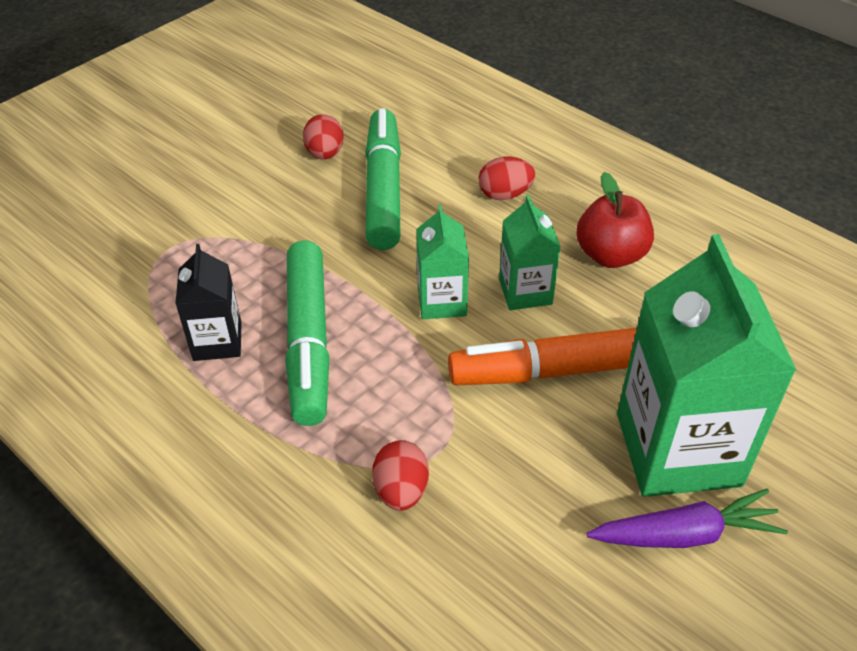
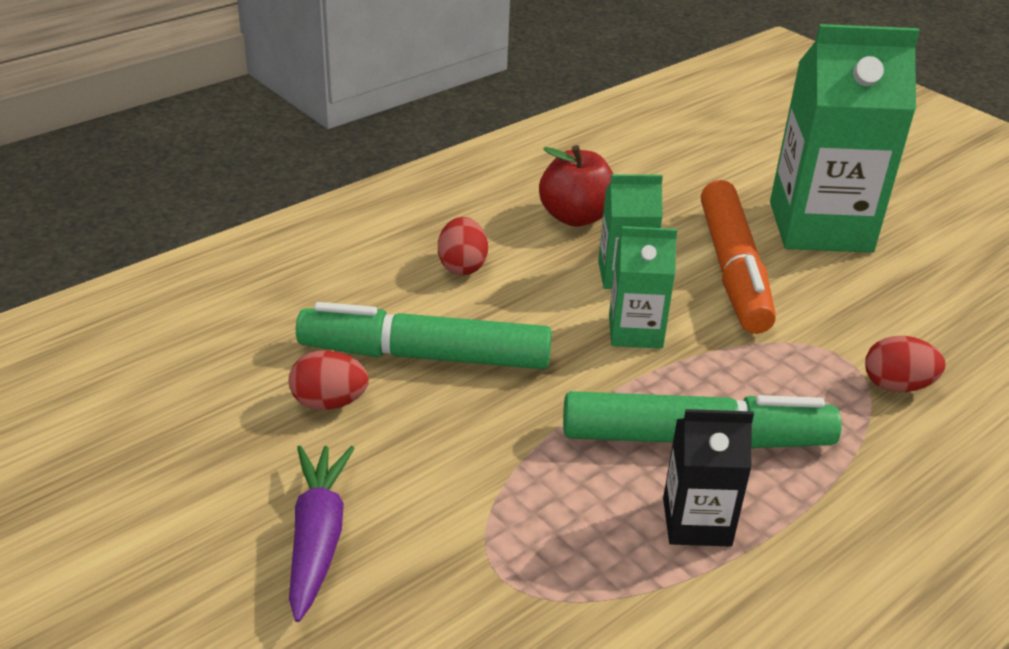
camera: 85 degrees left, 10 degrees down
(685, 534) = (906, 240): purple carrot -> purple carrot (318, 538)

